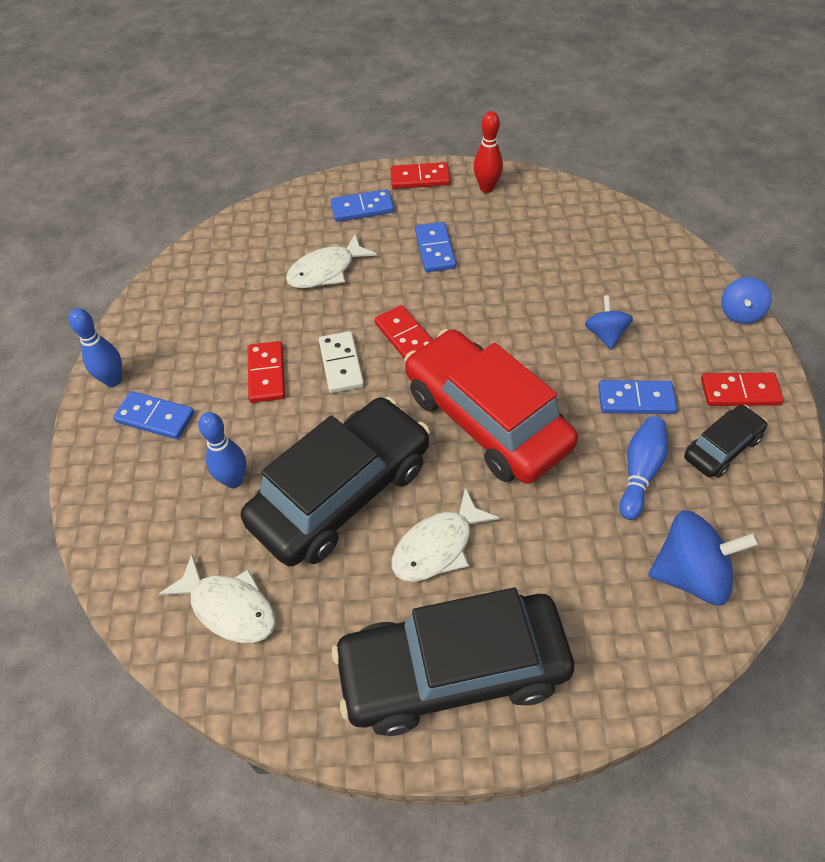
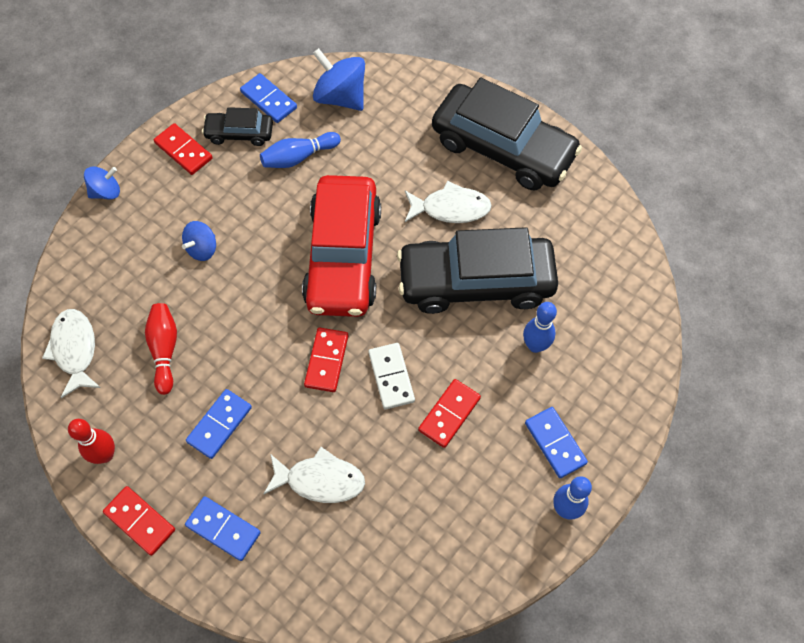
camera: 140 degrees left, 10 degrees up
(229, 607) = (594, 267): white fish -> white fish (75, 350)
(341, 364) = (391, 377): white domino -> white domino turned 45 degrees counterclockwise
(533, 258) = (165, 350): none -> red bowling pin
(636, 400) = (244, 195): blue domino -> blue domino (269, 100)

